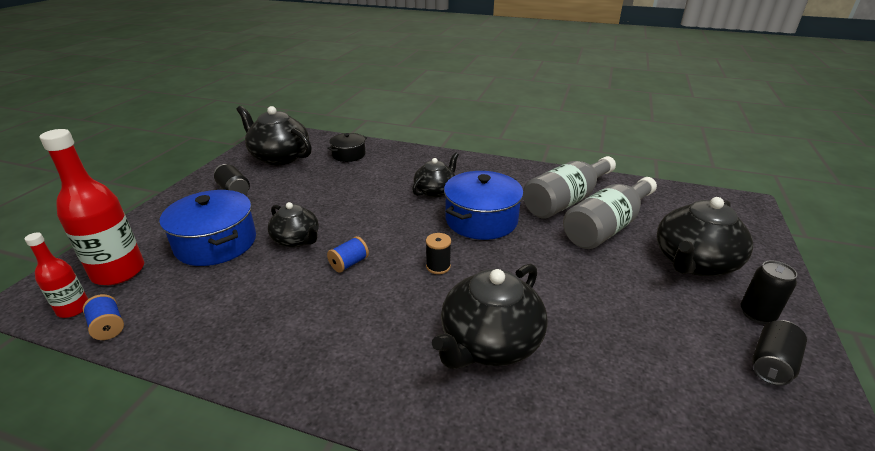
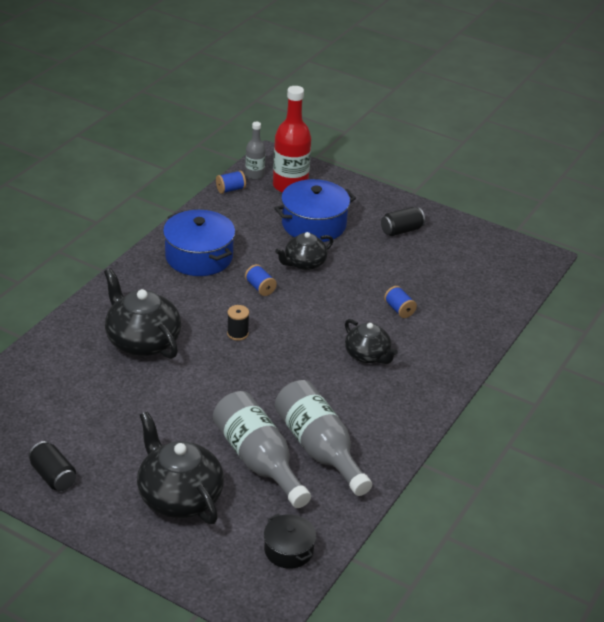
camera: 100 degrees right, 5 degrees up
(73, 309) = (254, 175): red bottle -> grey bottle
(279, 157) = (472, 257): black teapot -> none
(349, 155) = (470, 305): black pot -> black pot (288, 550)
(364, 182) = (399, 309): none -> blue spool
(481, 220) = (301, 375): blue pot -> blue pot (199, 257)
(757, 314) = (100, 500): black can -> none

